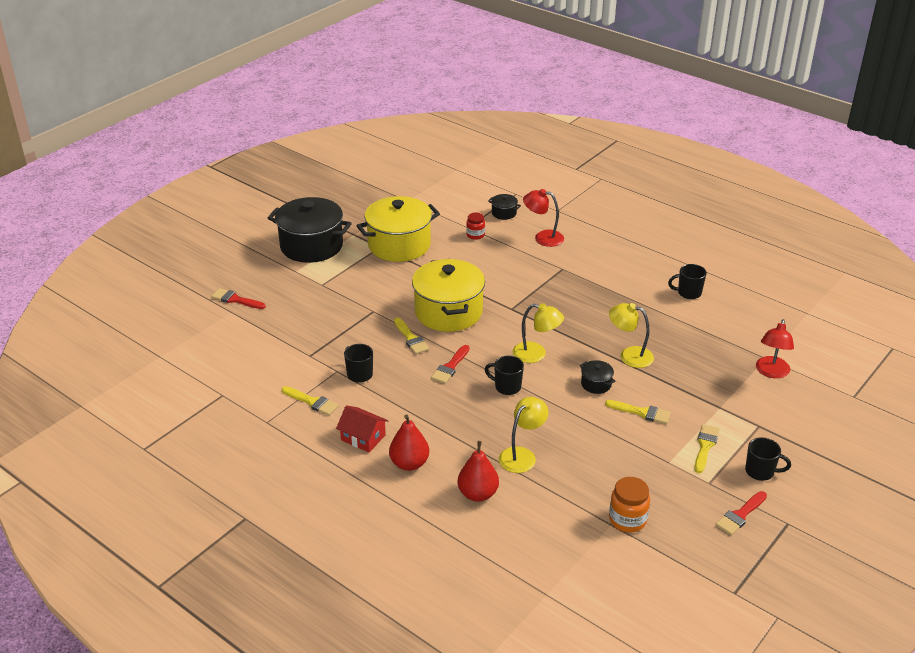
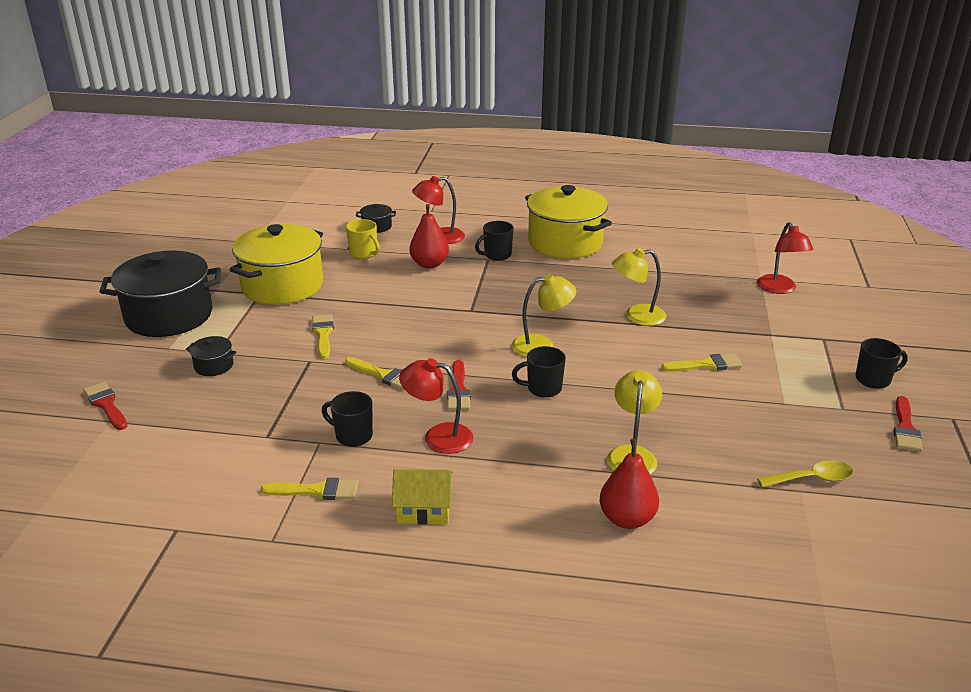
camera: 30 degrees left, 5 degrees down
(235, 299) = (106, 404): red brush -> red brush turned 60 degrees clockwise
(363, 437) = (424, 509): red house -> yellow house
(409, 463) = (511, 517): red pear -> red pear (429, 264)
(410, 395) = (438, 437): none -> red lamp
(448, 312) = (403, 334): yellow pot -> yellow pot (565, 242)
(475, 235) = (364, 253): red jar -> yellow mug
(596, 384) = (633, 353): black pot -> black pot (214, 366)
(627, 520) = (811, 479): orange jar -> yellow spoon
(688, 293) = (632, 245): black mug -> black mug (497, 255)
(705, 446) = (799, 375): yellow brush -> yellow brush (323, 334)

